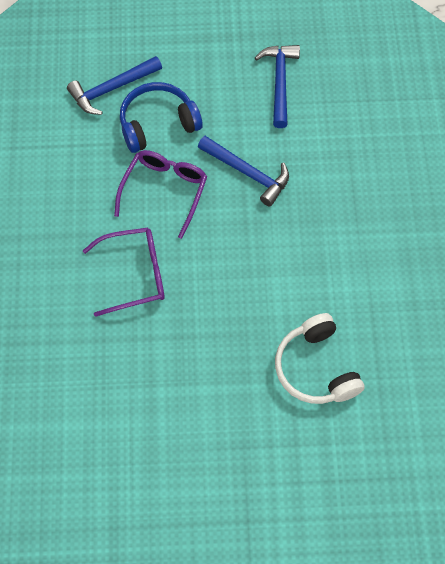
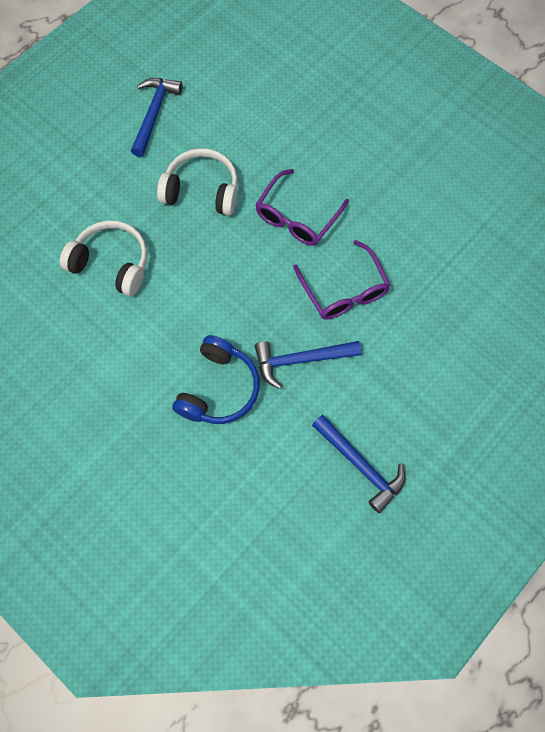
camera: 135 degrees right, 5 degrees up
(112, 89) = (477, 333): blue hammer -> blue hammer (154, 114)
(158, 124) = (410, 337): blue headphones -> blue headphones (218, 388)
(183, 366) = (202, 191): none -> white headphones

